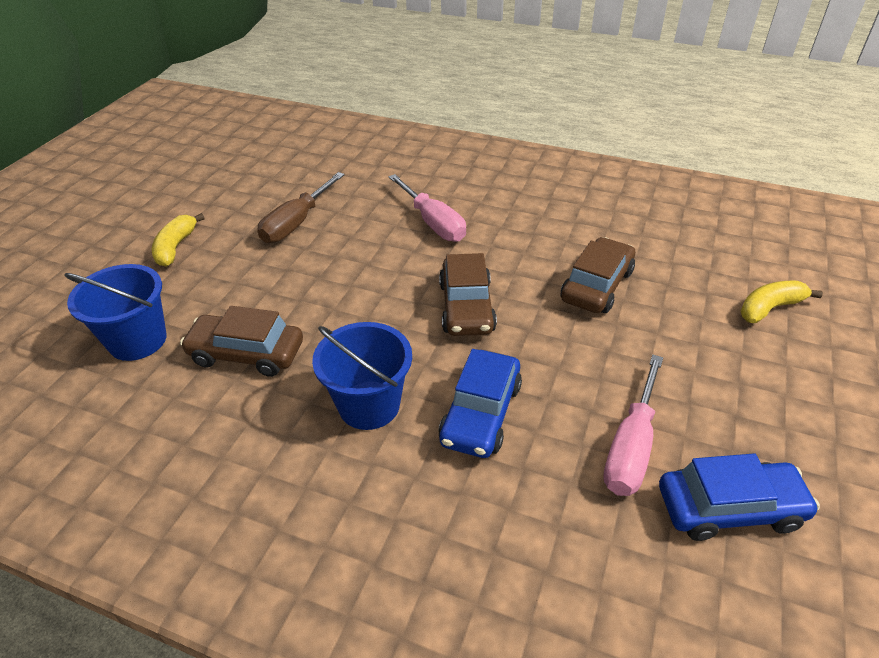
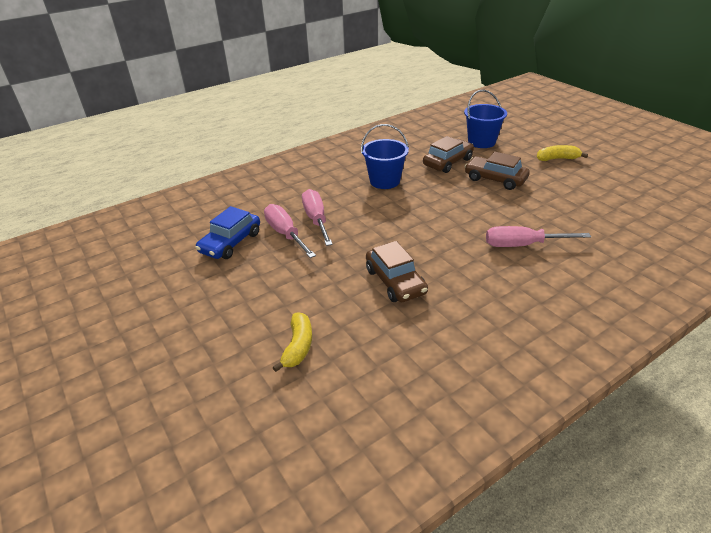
camera: 125 degrees right, 5 degrees down
(176, 247) = (557, 159): yellow banana -> yellow banana turned 45 degrees counterclockwise
(297, 222) = (559, 197): brown screwdriver -> none
(466, 307) = (423, 226): brown car -> brown car (495, 179)
(481, 413) = (348, 204): blue car -> none
(559, 430) = (316, 220): none -> pink screwdriver

